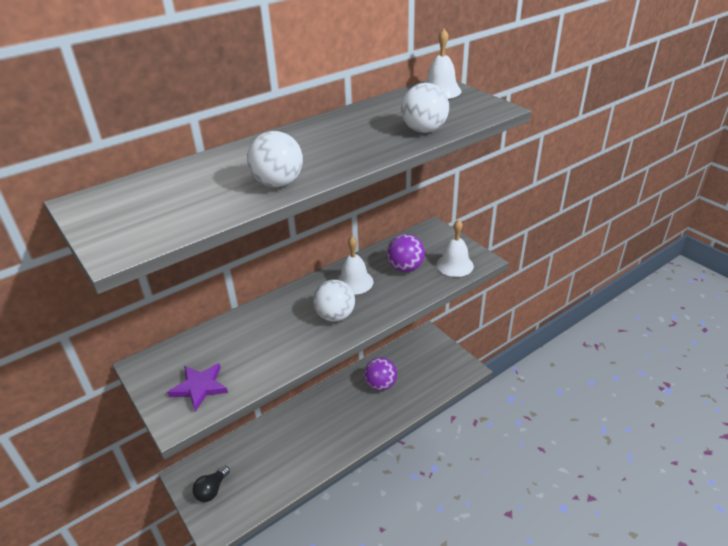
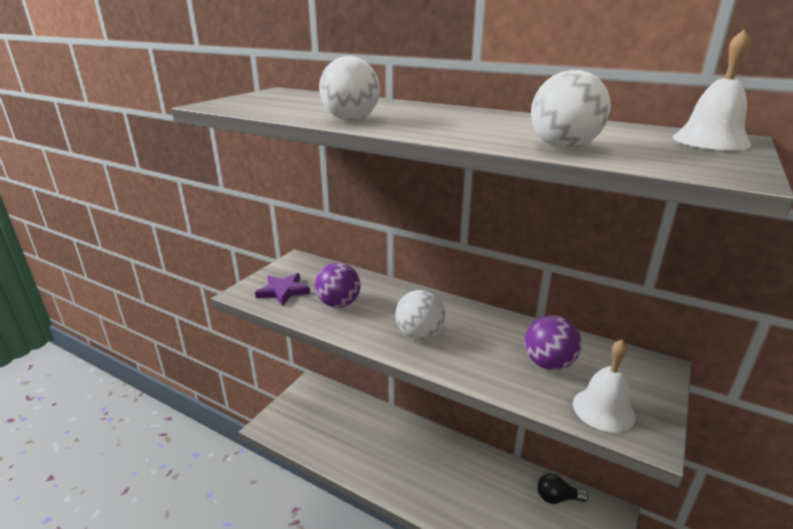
camera: 65 degrees right, 10 degrees down
(212, 490) = (302, 407): black light bulb -> black light bulb (557, 498)
(354, 282) = (485, 332): white bell -> none
(380, 384) = (493, 489): purple ball -> purple ball (339, 304)

